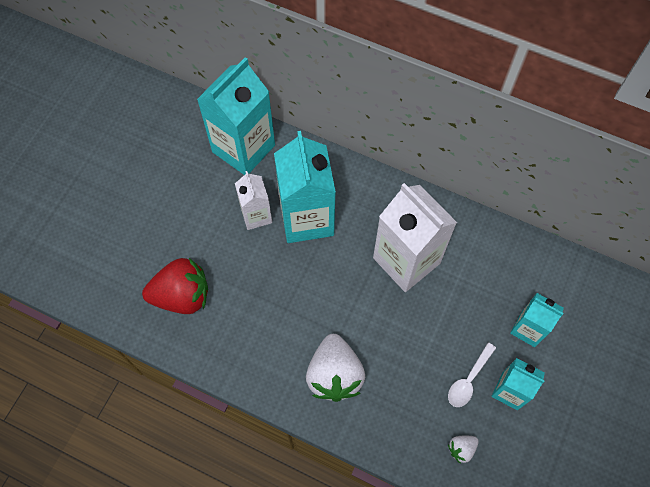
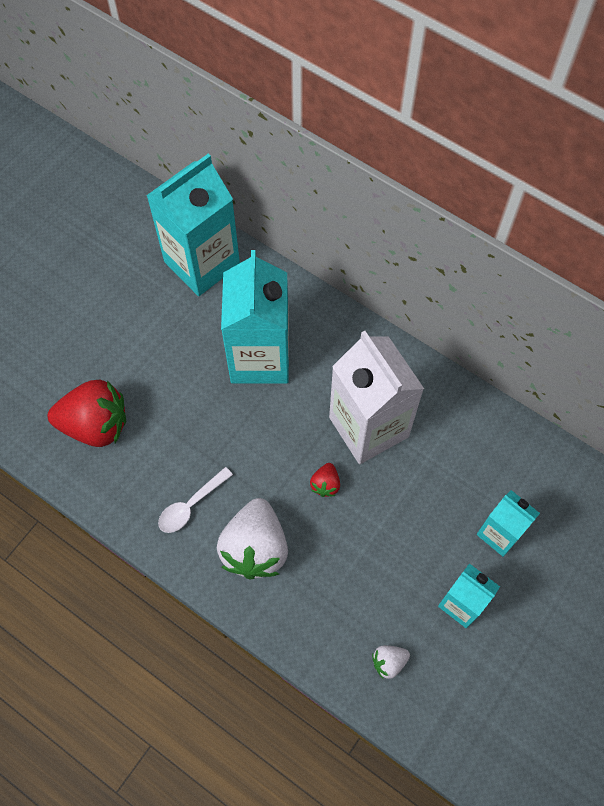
camera: 10 degrees right, 0 degrees up
(256, 215) = (201, 344): white carton -> none
(381, 313) = (325, 484): none -> red strawberry
(468, 380) = (414, 582): white spoon -> white spoon (190, 505)

